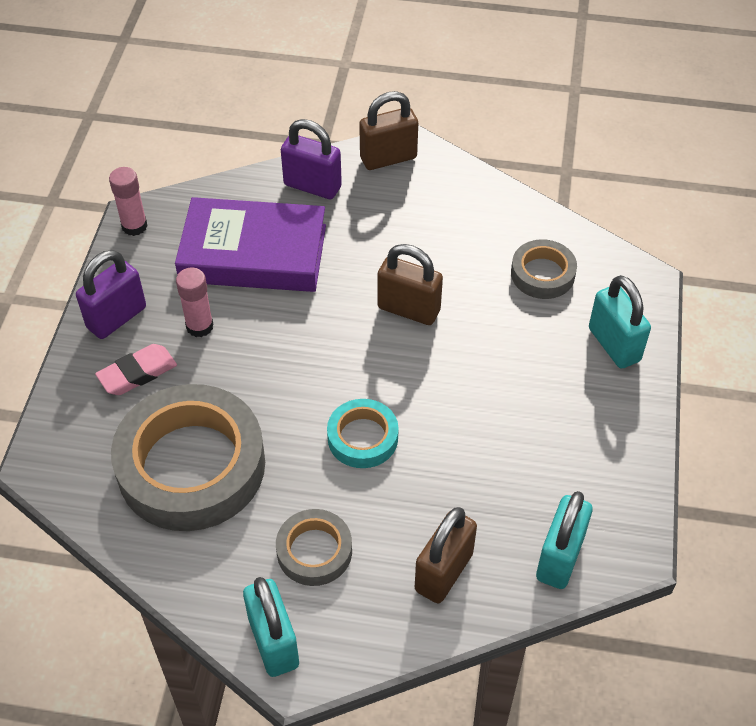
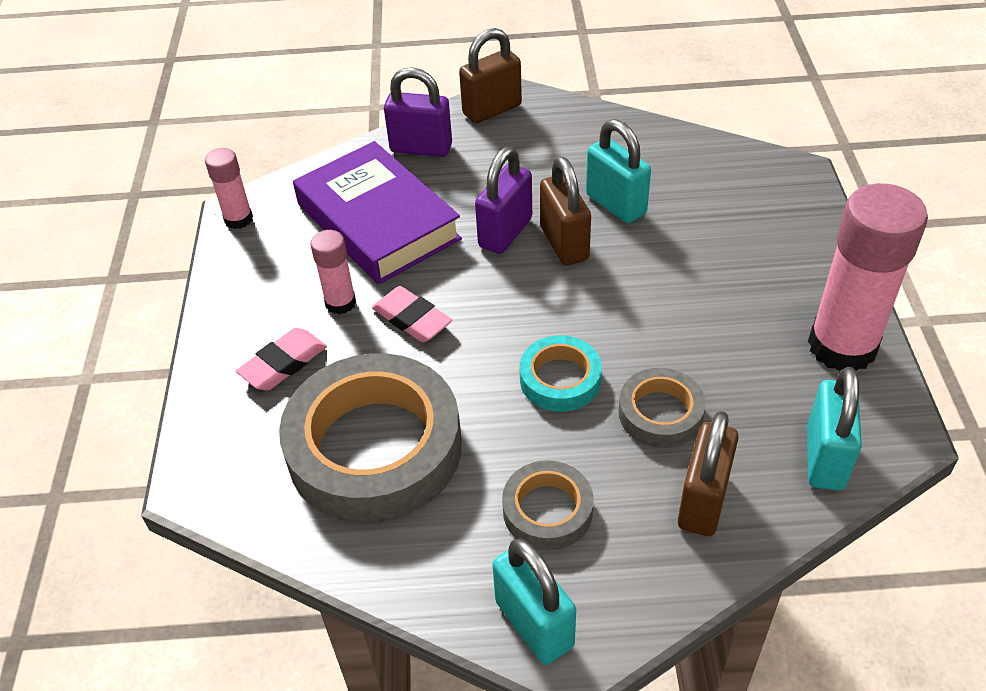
camera: 10 degrees left, 5 degrees down
(116, 317) = (243, 312): purple padlock -> purple padlock (505, 232)
(253, 253) = (378, 221): purple book -> purple book turned 60 degrees clockwise
(255, 354) = (412, 319): none -> pink eraser
(409, 309) = (564, 243): brown padlock -> brown padlock turned 60 degrees clockwise
(542, 274) = (691, 185): grey tape -> grey tape (660, 413)
(614, 344) = (792, 236): turquoise padlock -> turquoise padlock (615, 204)
(615, 460) = (842, 346): none -> pink glue stick

